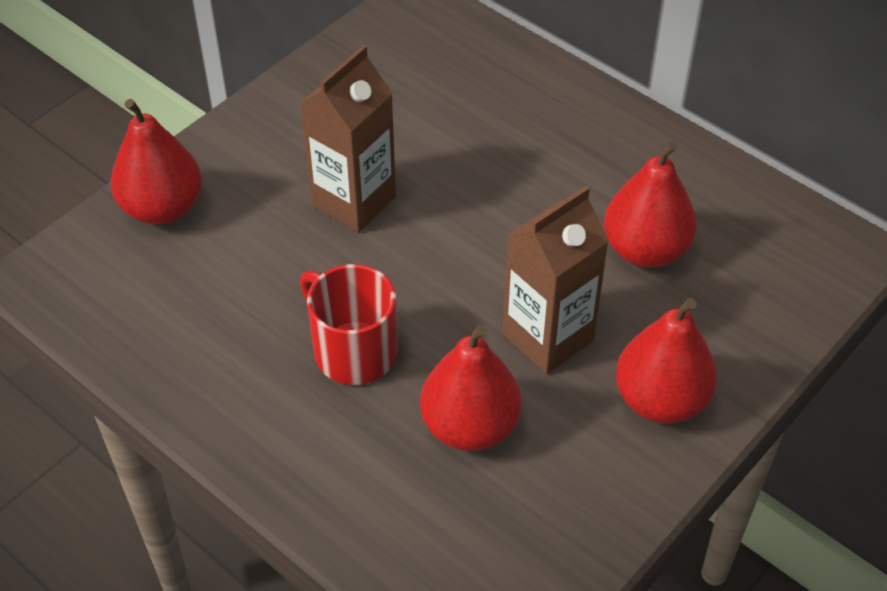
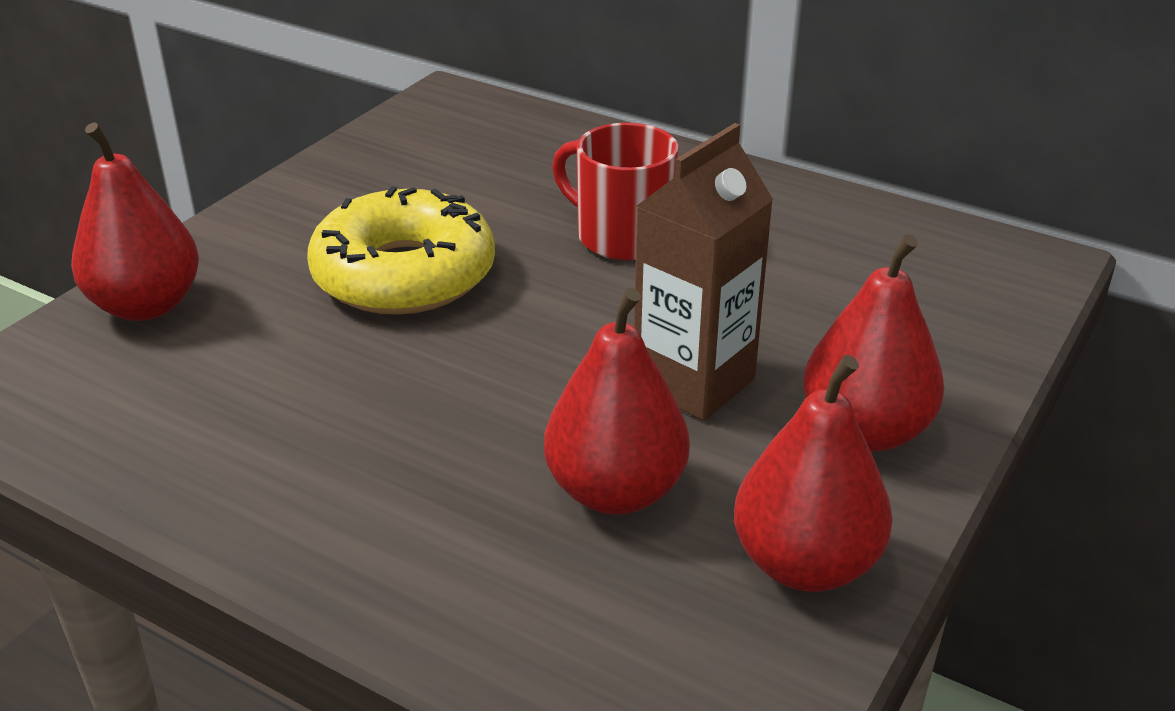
camera: 10 degrees left, 15 degrees down
(353, 351) = (432, 426): red mug -> red mug (621, 236)
(354, 201) = (404, 274): brown carton -> yellow donut
(645, 250) = (788, 284): red pear -> red pear (805, 564)

